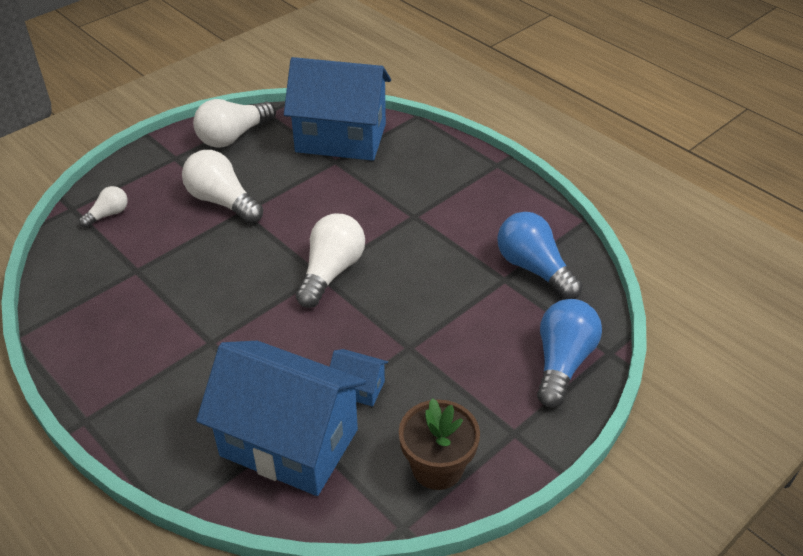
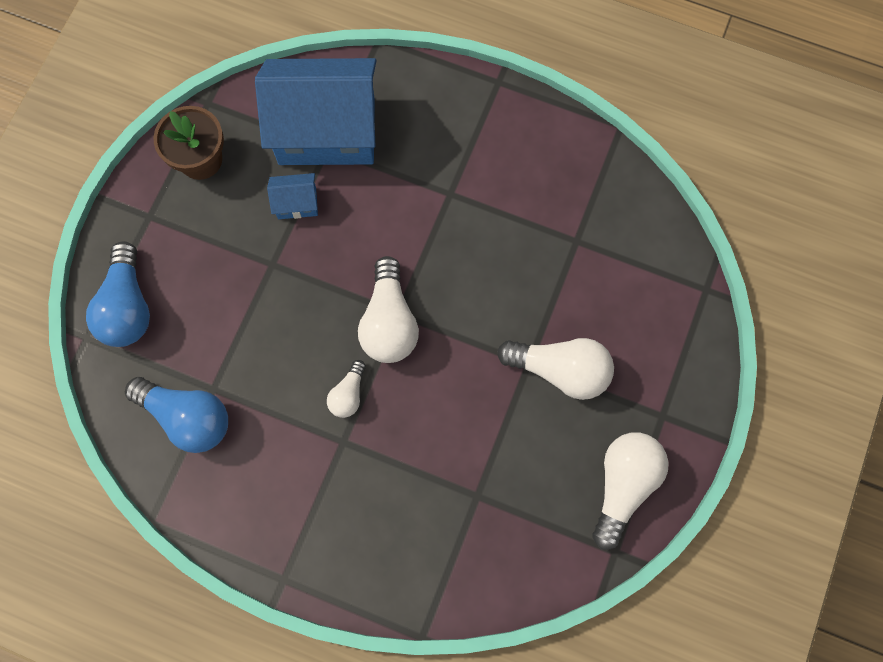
camera: 155 degrees right, 30 degrees up
(108, 214) = (662, 297): white light bulb -> white light bulb (348, 394)
(341, 138) = (494, 543): blue house -> none

